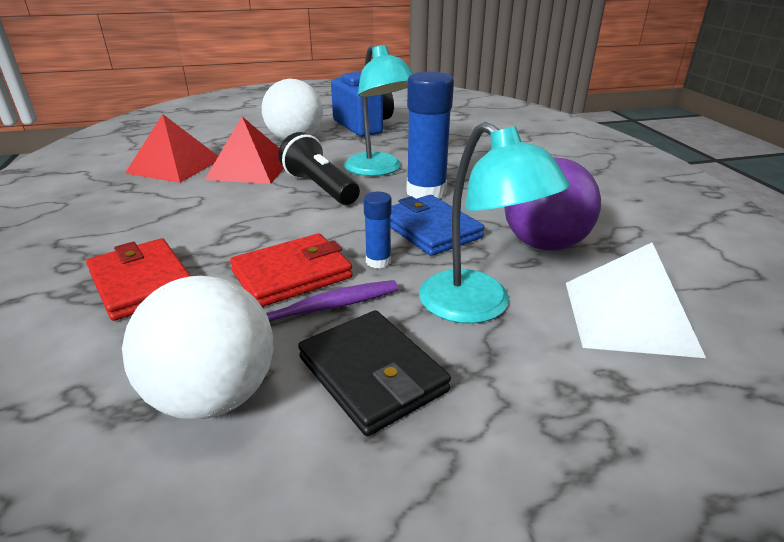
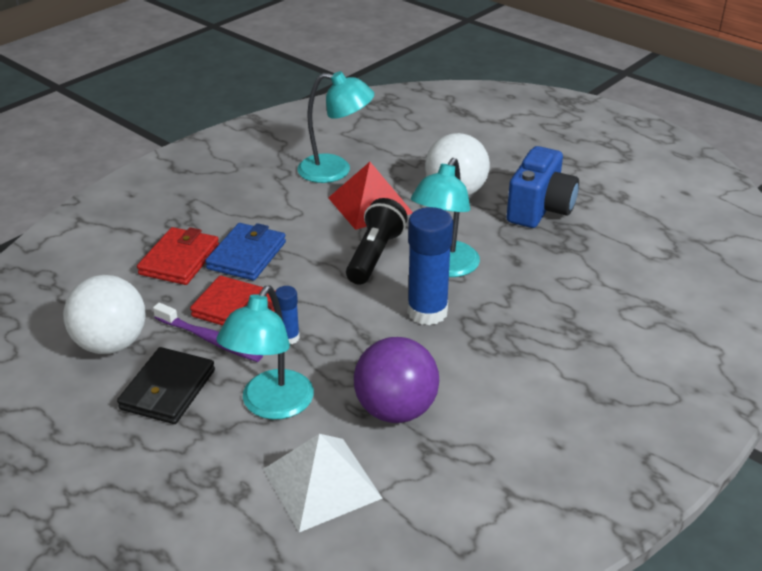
camera: 55 degrees right, 5 degrees up
(174, 166) = (335, 170): red pyramid -> turquoise lamp
(430, 229) = (361, 341): blue wallet -> blue wallet (246, 255)

